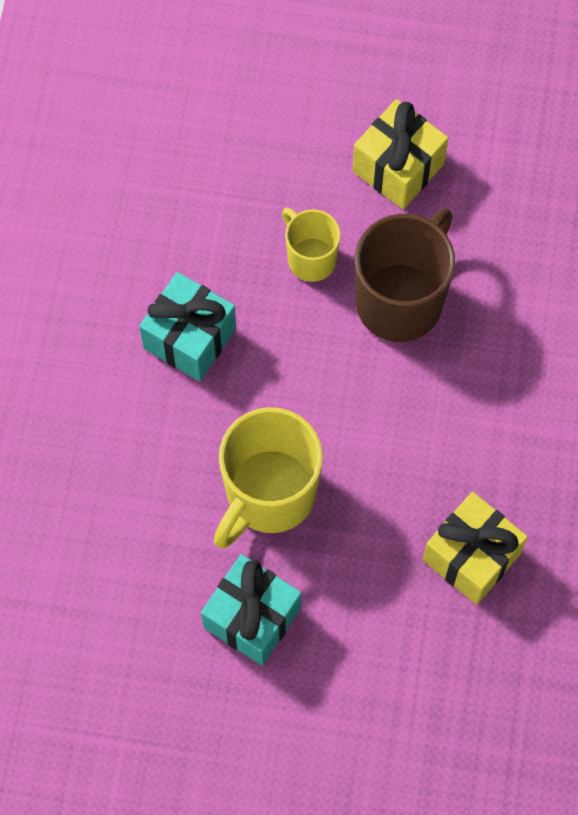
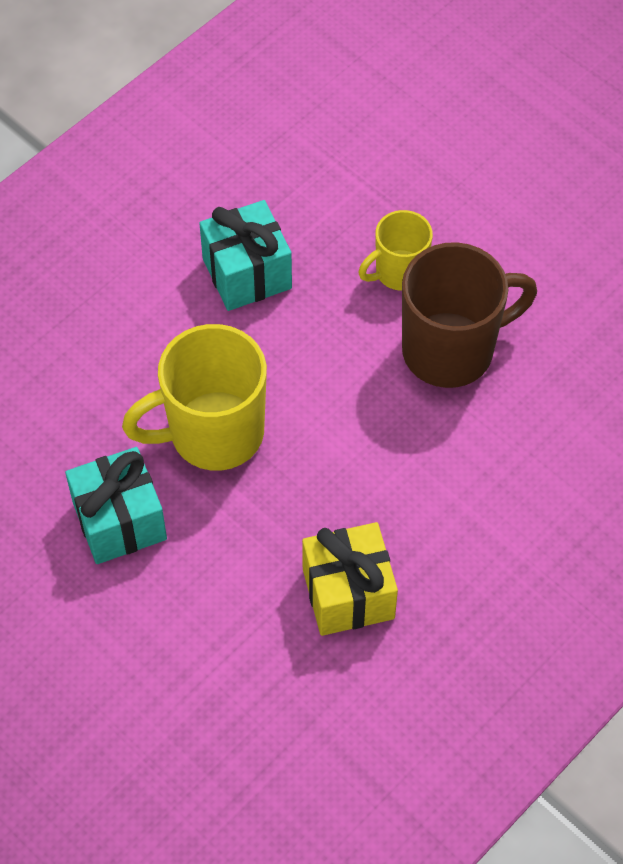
camera: 35 degrees right, 10 degrees down
(310, 258) = (398, 272): yellow mug -> yellow mug turned 120 degrees counterclockwise
(398, 167) = (531, 246): yellow gift -> none

